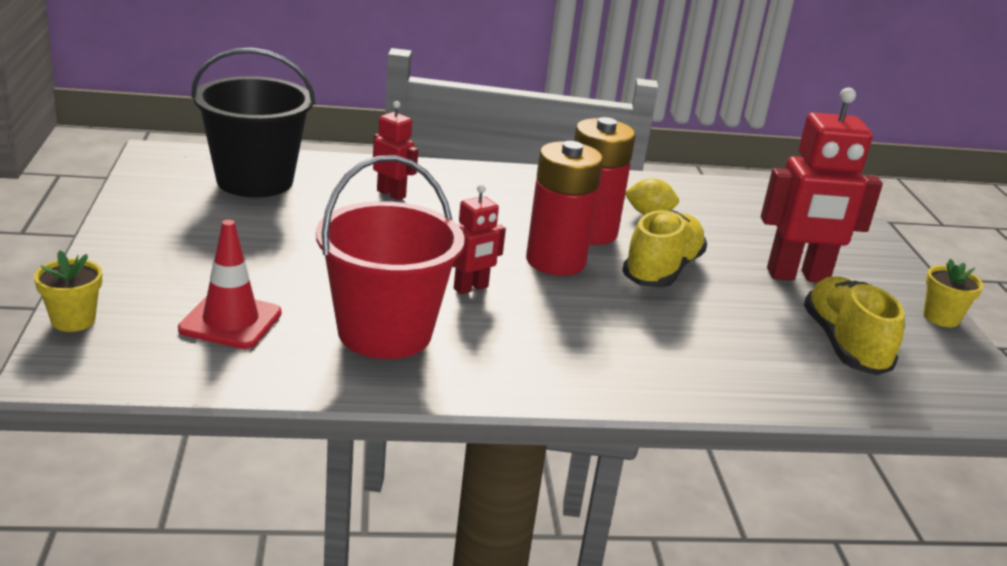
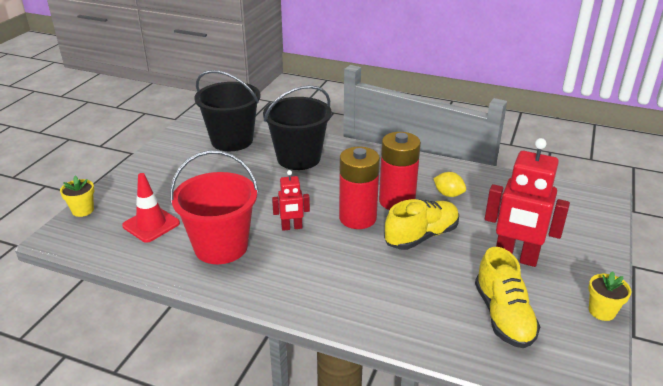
camera: 30 degrees right, 5 degrees up
(391, 194) = (298, 158): red robot -> black bucket
(844, 345) = (503, 316): yellow shoe -> yellow shoe turned 150 degrees clockwise

